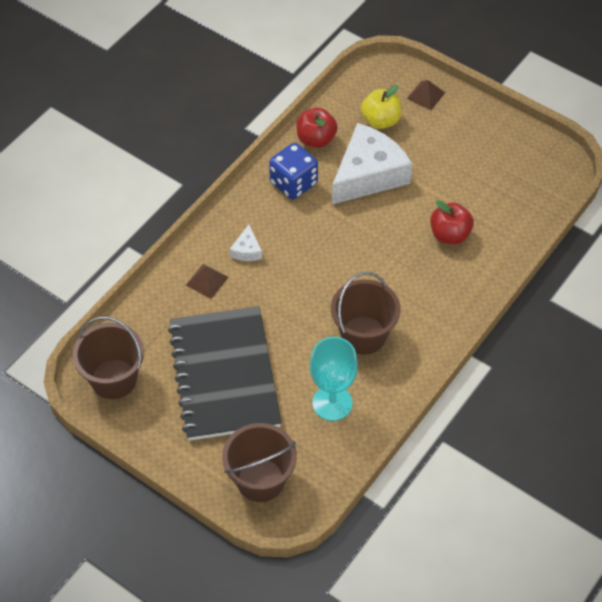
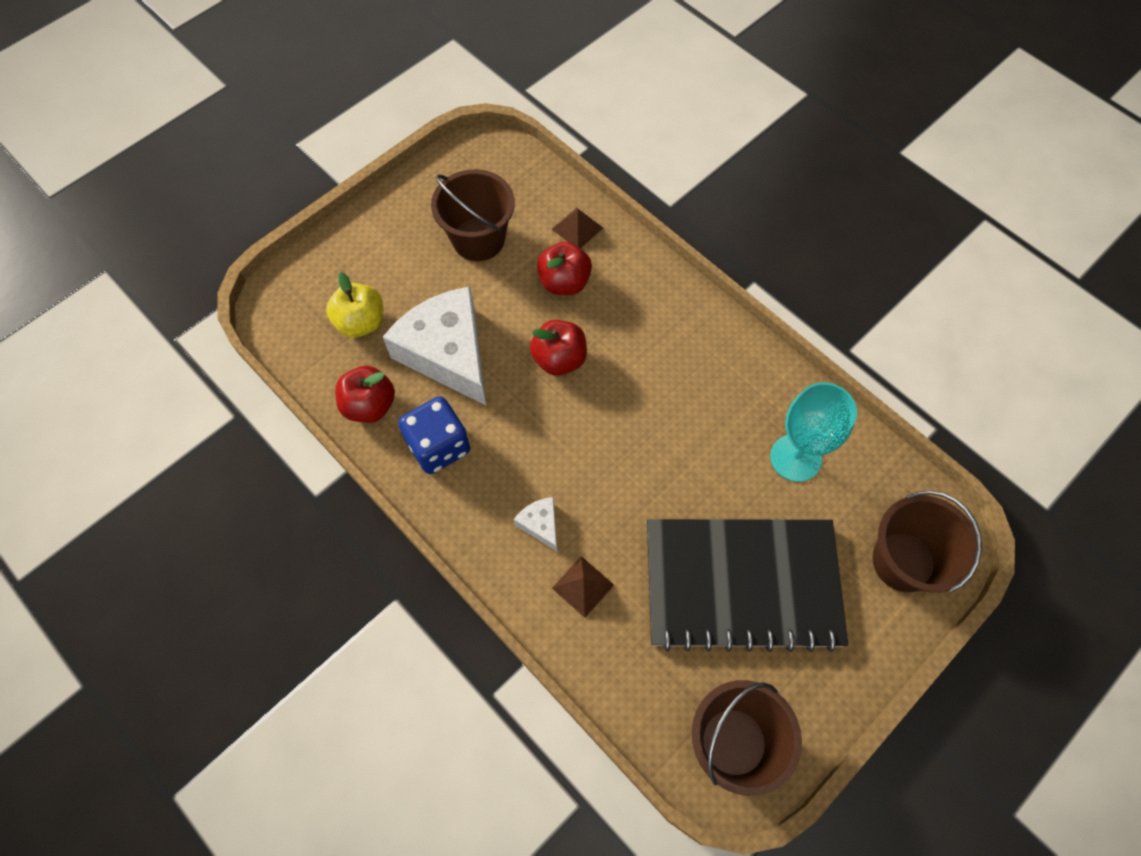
camera: 80 degrees left, 10 degrees up
(247, 250) = (540, 524): white cheese -> white cheese turned 135 degrees counterclockwise
(363, 335) = (699, 404): brown bucket -> brown bucket (478, 239)
(380, 242) = (559, 359): none -> red apple
(426, 95) = (334, 264): brown pyramid -> brown pyramid (577, 228)

